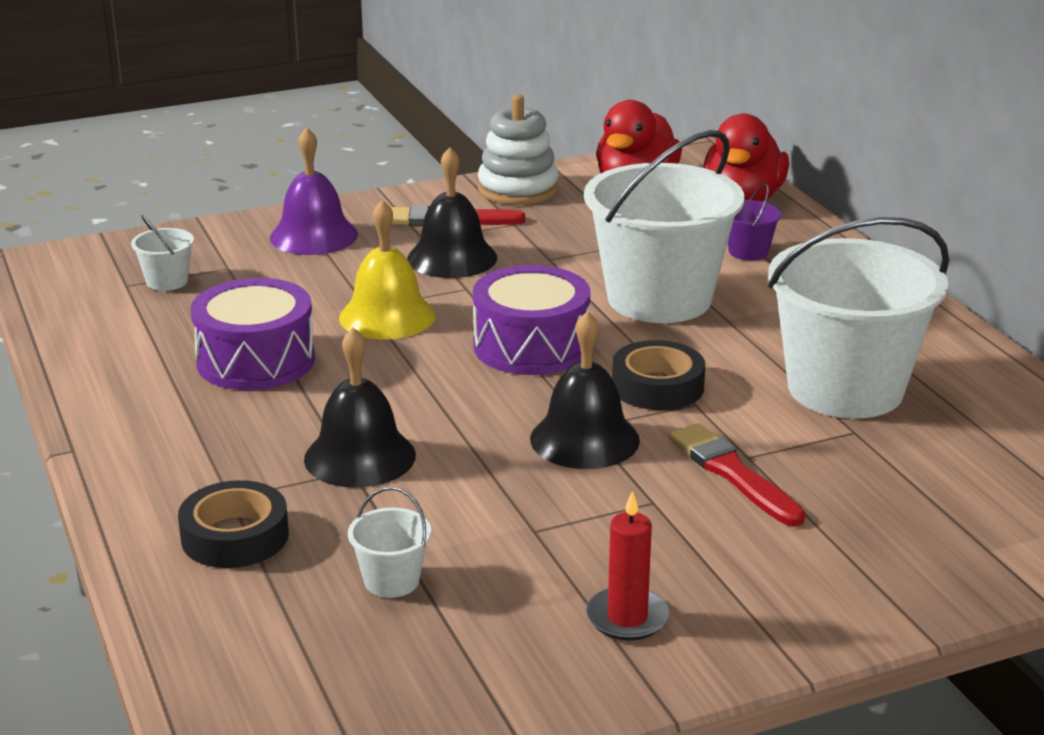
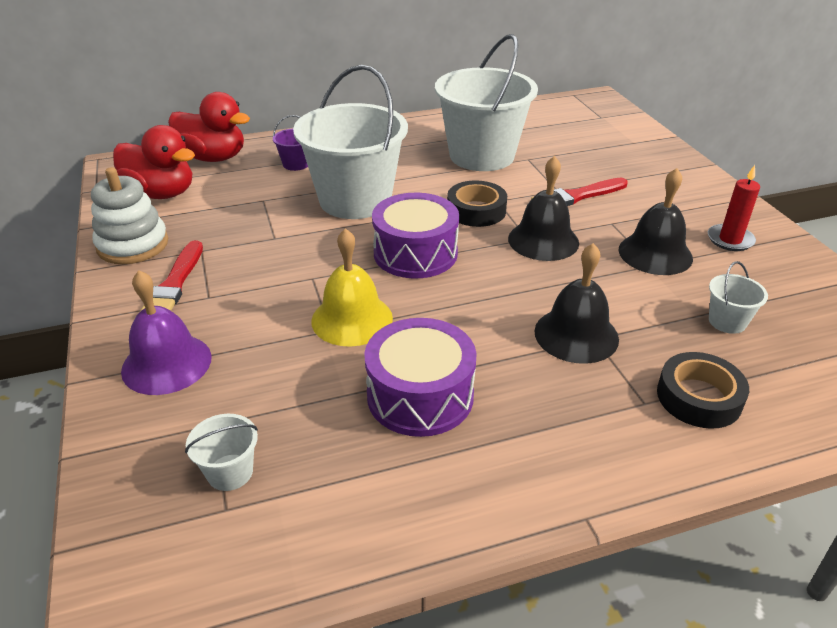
camera: 85 degrees left, 10 degrees up
(452, 258) = (253, 283): black bell -> black bell (655, 253)

